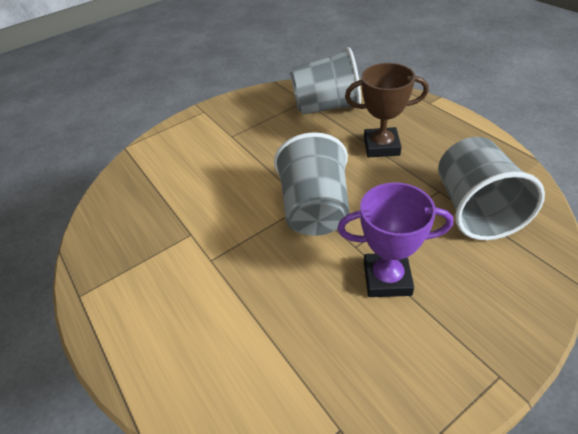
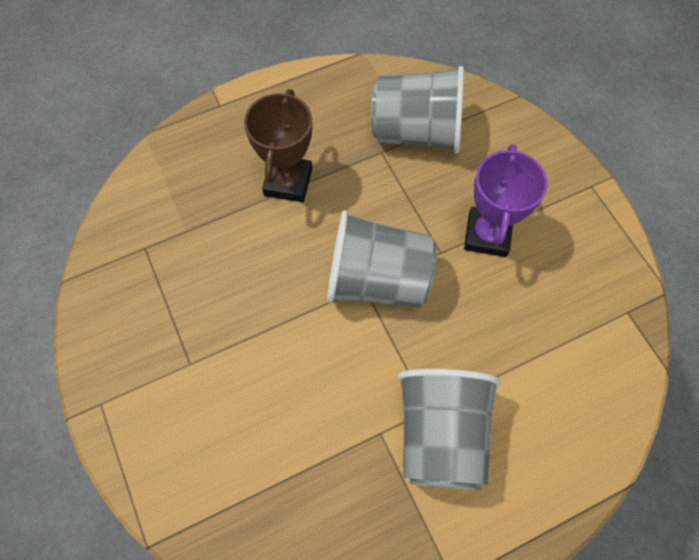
camera: 85 degrees left, 20 degrees up
(326, 107) = (175, 222): grey cup -> grey cup (440, 434)

